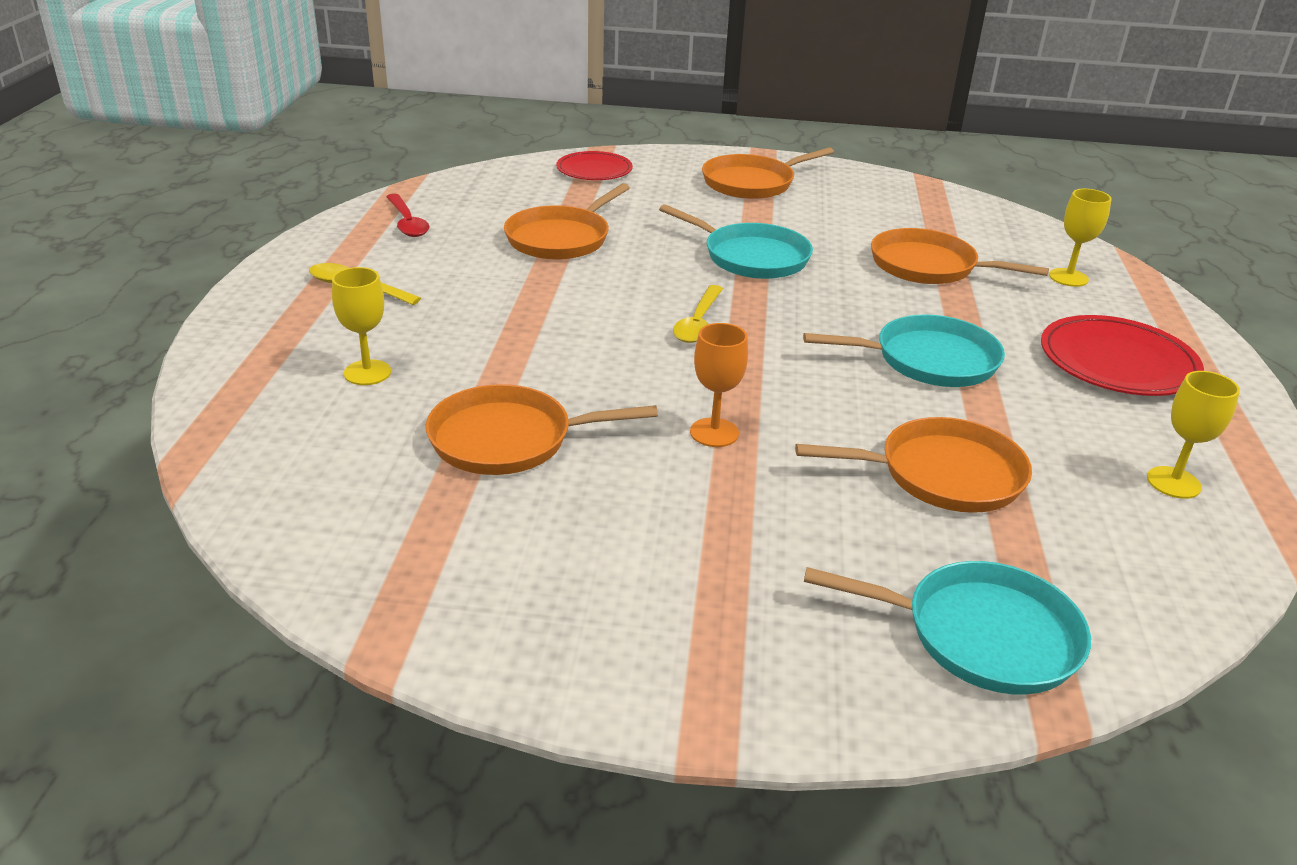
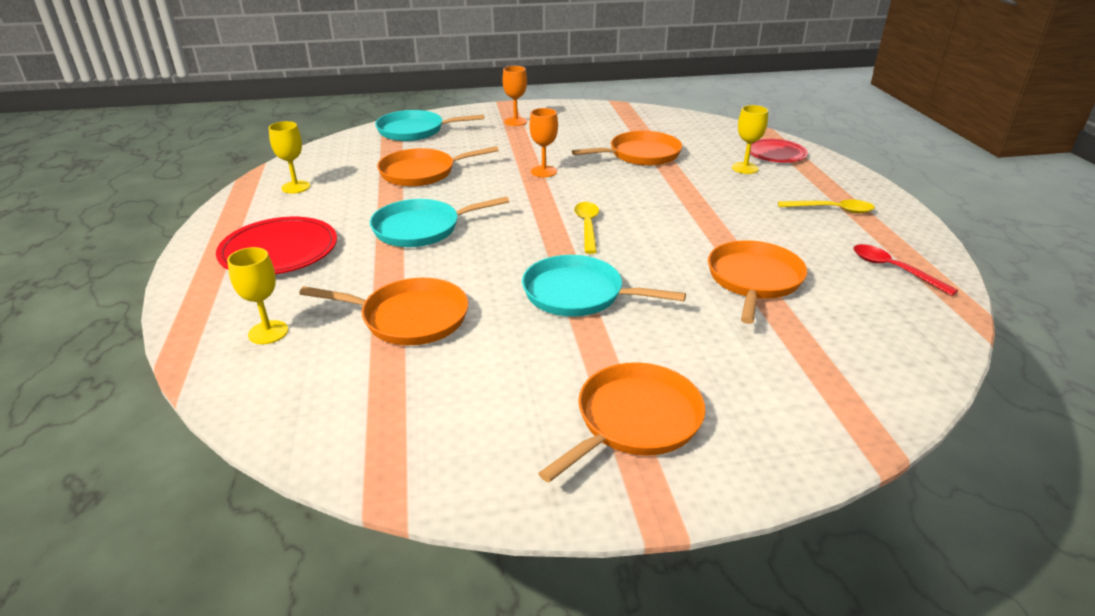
camera: 165 degrees right, 0 degrees up
(594, 170) = (837, 396): red plate -> red plate (775, 154)
(712, 621) = (515, 121): none -> orange goblet

